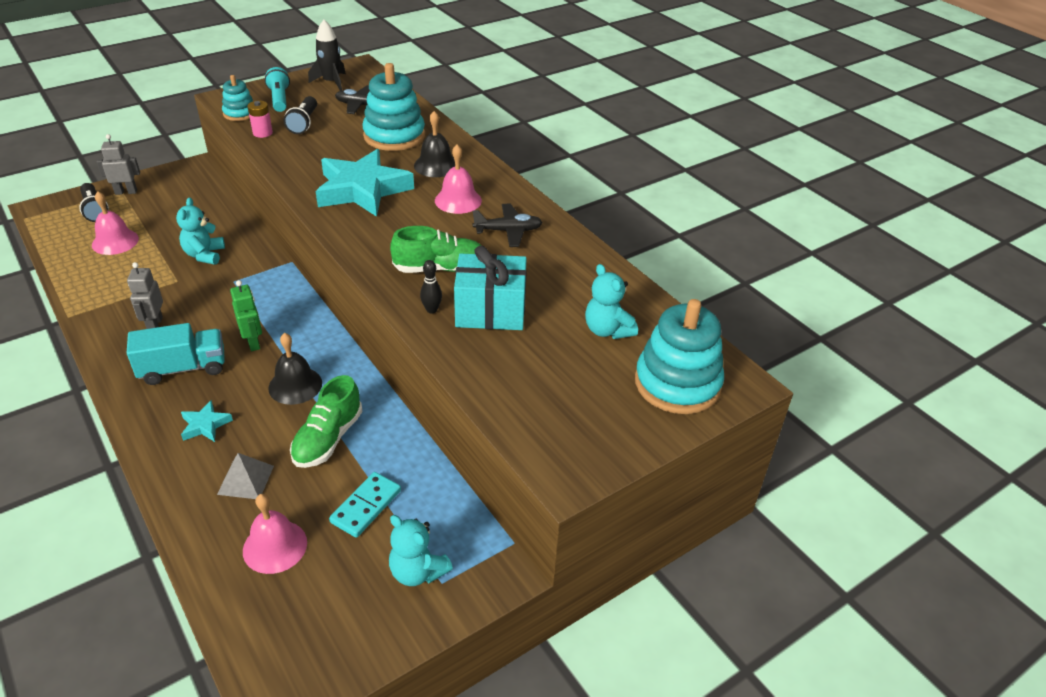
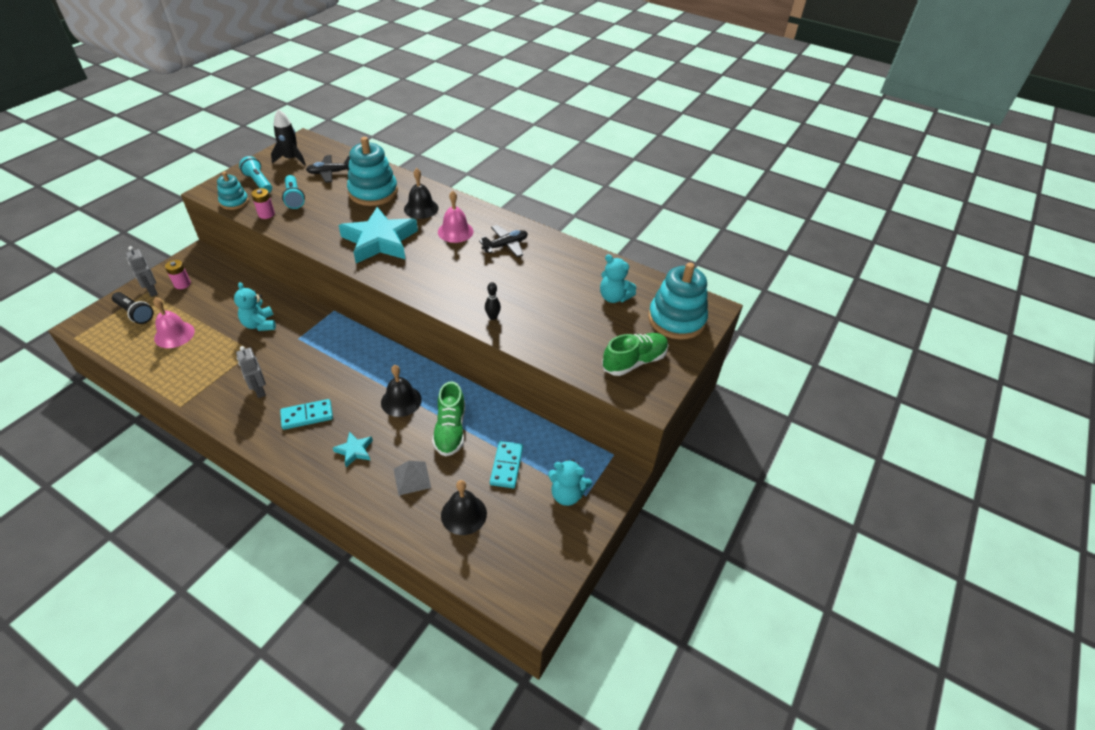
camera: 25 degrees left, 5 degrees up
(126, 192) = (152, 291): grey robot -> grey robot turned 90 degrees counterclockwise
(159, 192) = (182, 284): none -> pink battery
(183, 368) = (307, 416): turquoise truck -> turquoise domino
(253, 342) = (348, 380): green robot -> none
(275, 546) = (464, 514): pink bell -> black bell
(304, 123) = (294, 198): black flashlight -> turquoise flashlight
(440, 268) = (478, 285): green shoe -> green shoe (634, 362)
(490, 311) = (532, 306): turquoise gift -> none

